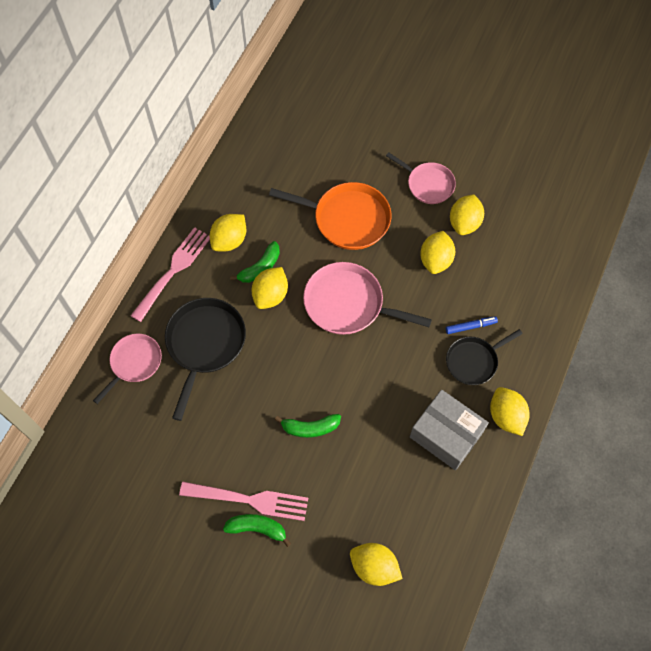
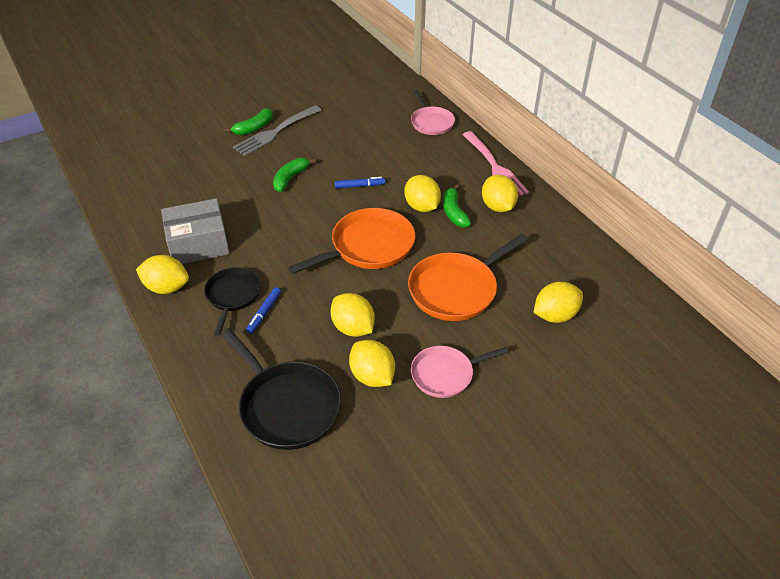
camera: 125 degrees right, 20 degrees down
(205, 344) = (413, 158): black pan -> black pan (287, 406)
(248, 500) = (276, 132): pink fork -> grey fork
(278, 361) = (360, 186): none -> blue marker
(348, 304) = (369, 246): pink pan -> orange pan
(374, 567) = (165, 163): yellow lemon -> yellow lemon (555, 315)

